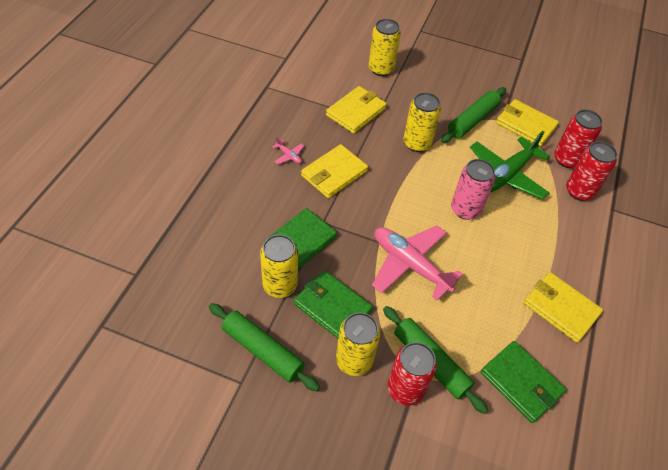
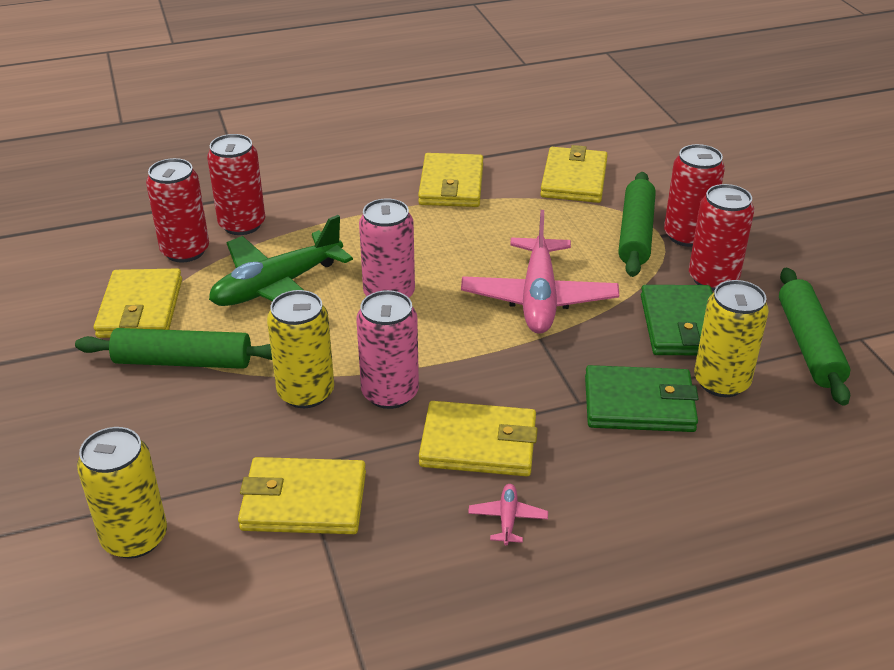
camera: 125 degrees left, 15 degrees down
(354, 360) = (713, 279): yellow can -> red can
(391, 167) = (390, 393): none -> pink can
(507, 175) = (277, 286): green plane -> green plane turned 135 degrees clockwise
(521, 383) = (574, 179): green wallet -> yellow wallet

